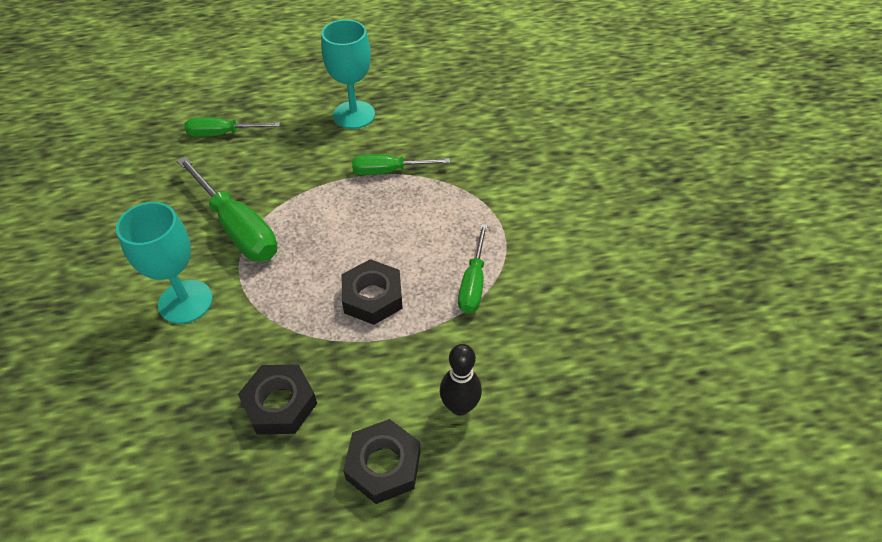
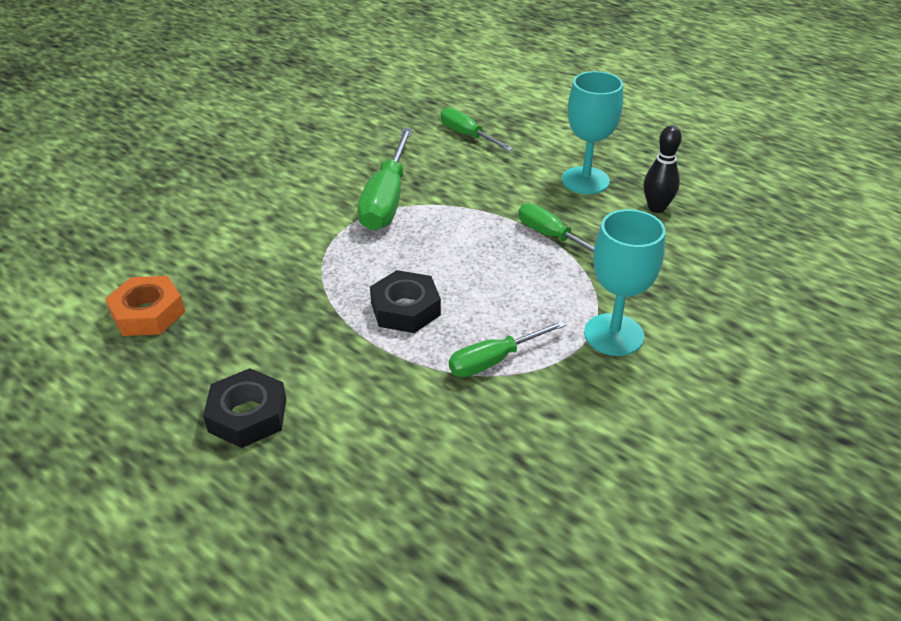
camera: 50 degrees right, 10 degrees down
(185, 301) = (291, 220): turquoise goblet -> turquoise goblet (613, 335)
(185, 474) = (148, 313): none -> orange nut
(280, 404) = (250, 322): black nut -> none
(459, 406) = (350, 429): black bowling pin -> black bowling pin (656, 208)

